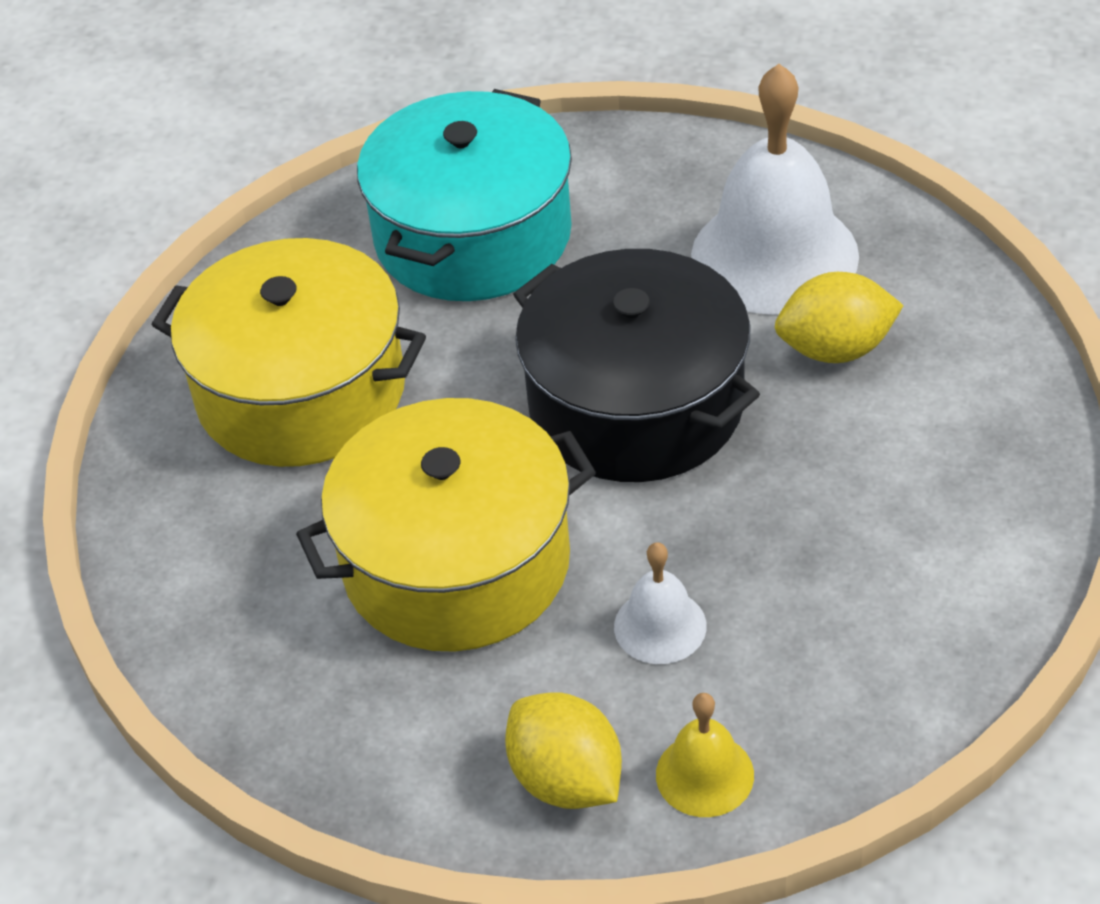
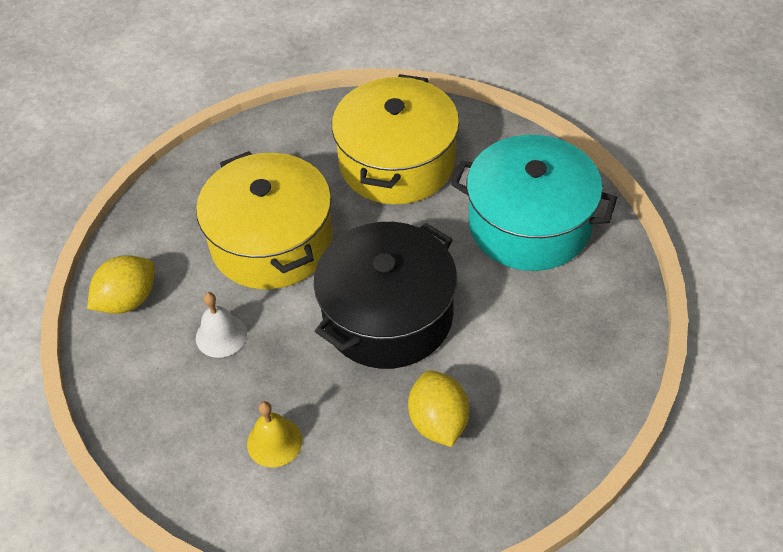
camera: 85 degrees right, 5 degrees up
(704, 774) = (122, 360): yellow bell -> yellow bell (274, 442)
(774, 255) = (526, 385): white bell -> none

